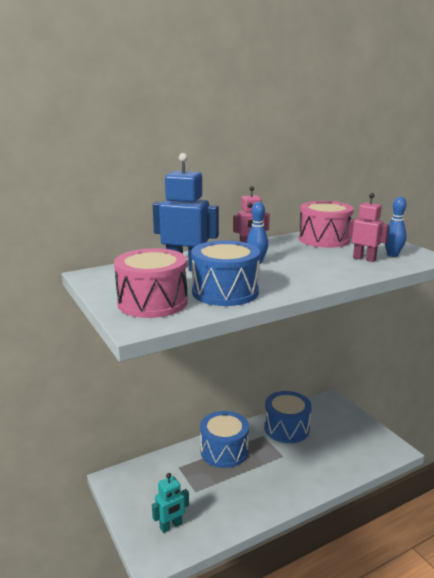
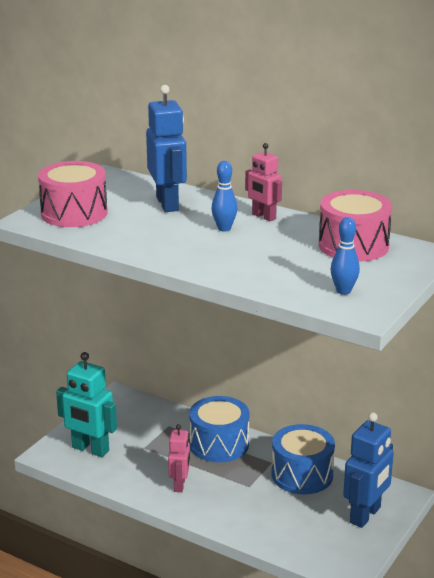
camera: 60 degrees right, 5 degrees up
(171, 526) = (90, 449): turquoise robot -> turquoise robot, size x1.62
(225, 292) = (127, 233): blue drum -> none
(344, 420) = (365, 515): none -> blue robot
(364, 259) = (306, 278): pink robot -> pink robot (180, 485)

